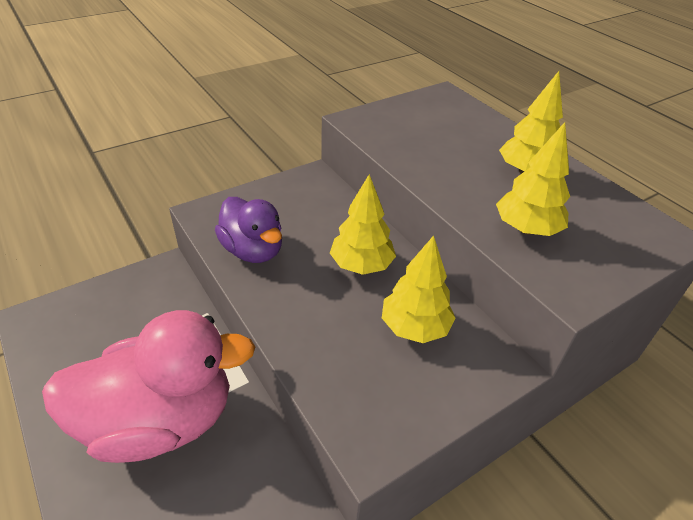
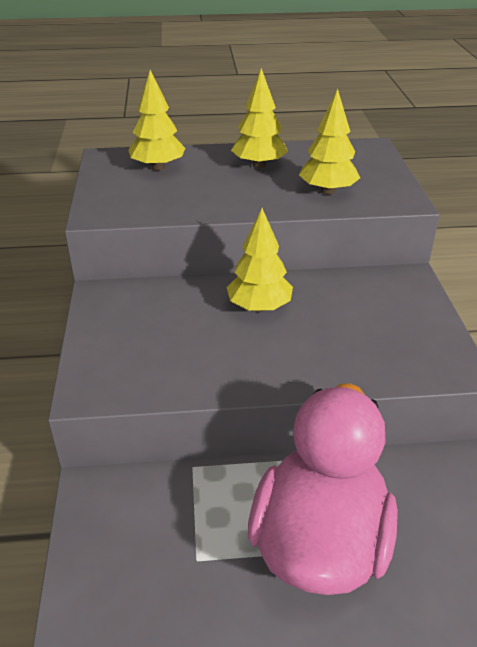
camera: 60 degrees left, 5 degrees down
(253, 250) = (185, 369): purple duck -> none
(415, 327) = (351, 304): yellow tree -> yellow tree (158, 167)

